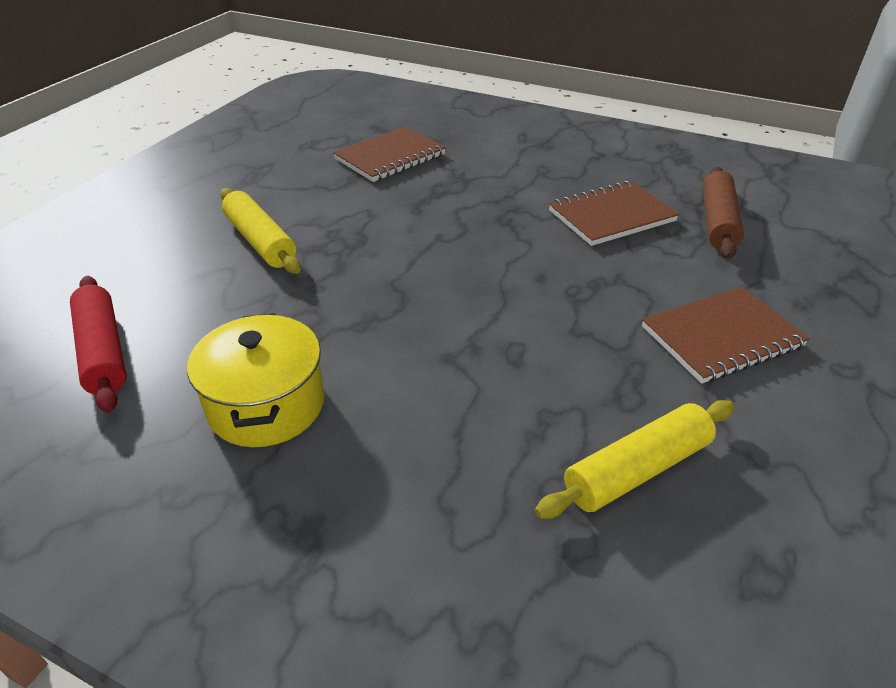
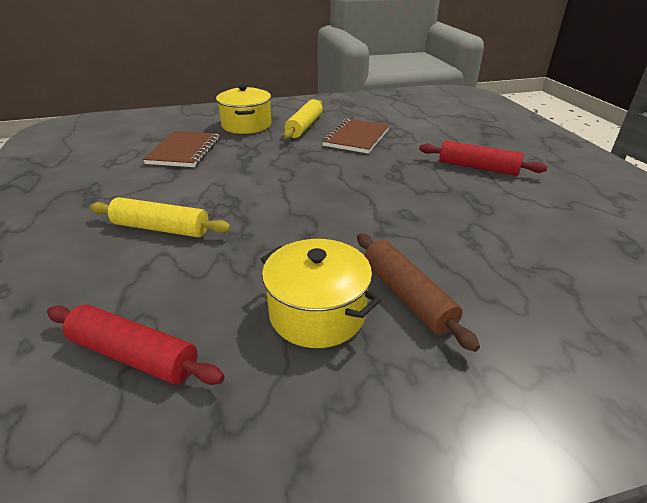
camera: 40 degrees left, 5 degrees down
(500, 145) = (246, 125): none -> yellow pot
(637, 470) = (532, 234): yellow rolling pin -> yellow rolling pin (304, 126)
(718, 222) = (405, 124): brown rolling pin -> brown rolling pin (407, 296)
(721, 337) = (478, 167): brown notebook -> red rolling pin

